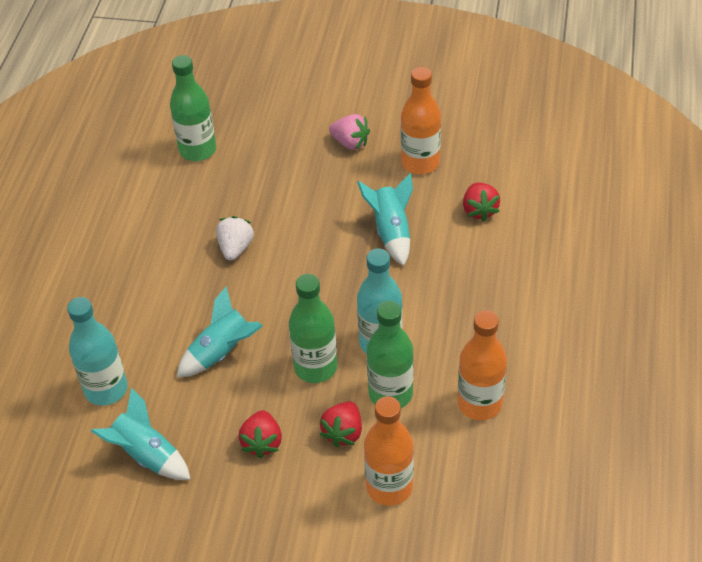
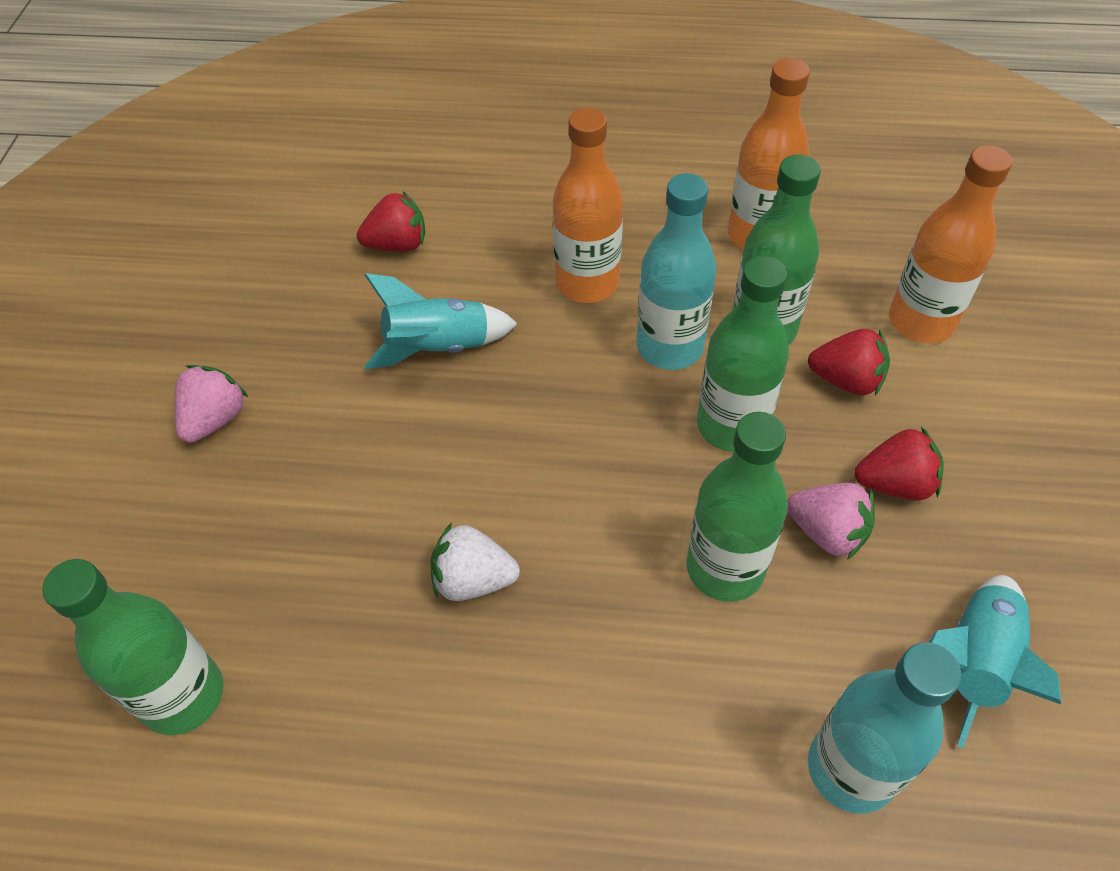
camera: 95 degrees left, 5 degrees up
(222, 352) = (725, 568): turquoise rocket -> green bottle
(235, 402) = (827, 532): none -> pink strawberry
(420, 163) = (283, 319): orange bottle -> orange bottle (587, 283)

